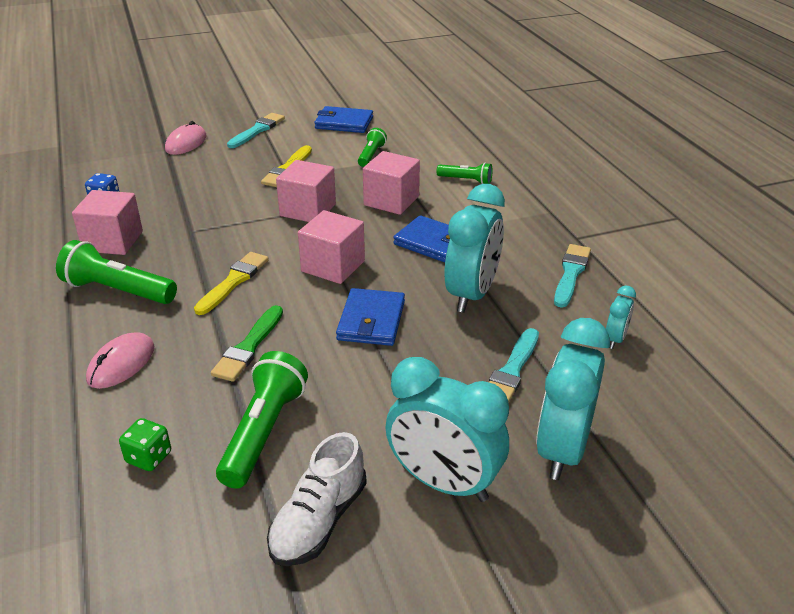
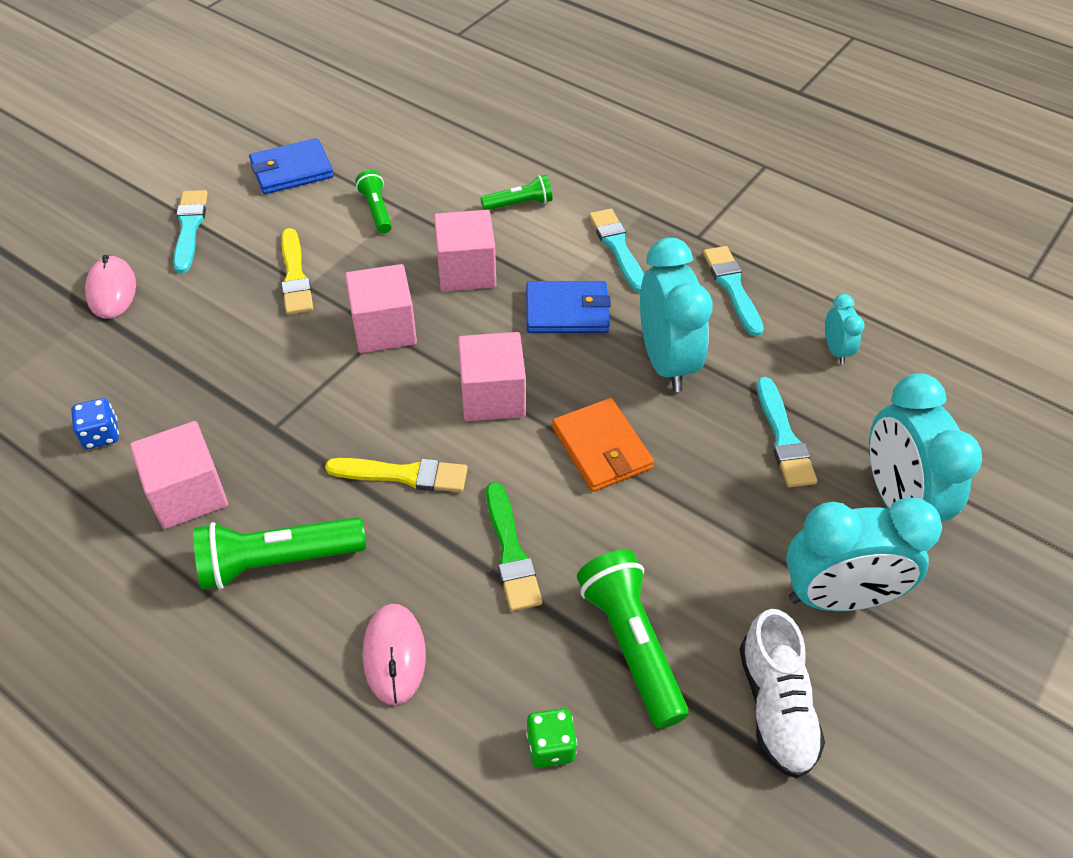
camera: 35 degrees left, 15 degrees up
(233, 281) = (403, 475): yellow brush -> yellow brush turned 105 degrees clockwise
(371, 321) = (601, 448): blue wallet -> orange wallet
(508, 224) = (617, 247): none -> turquoise brush

